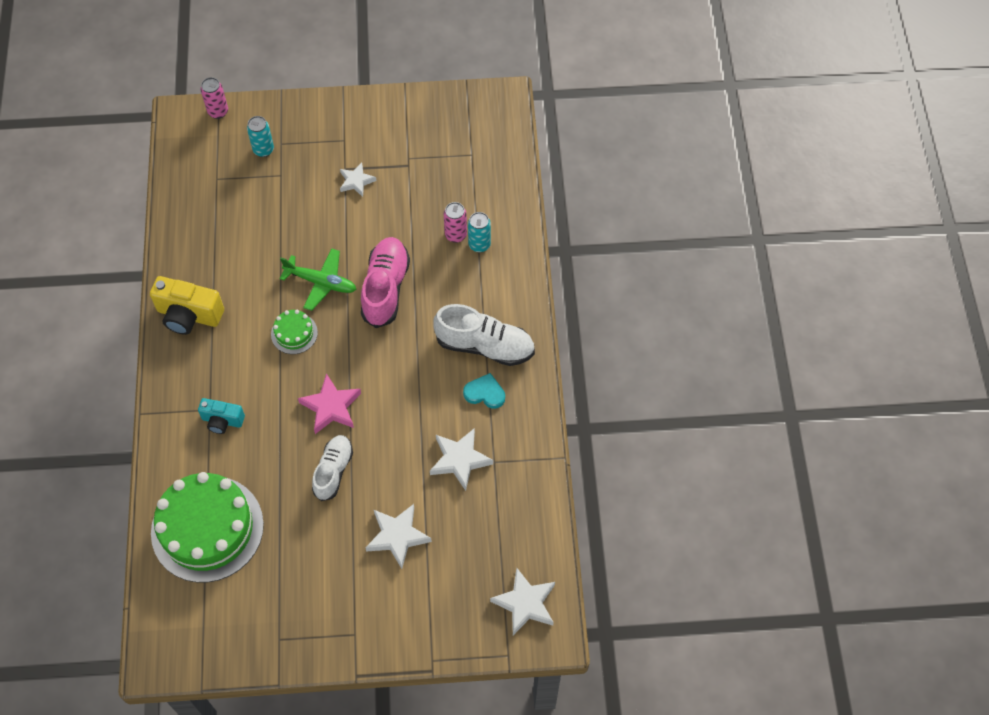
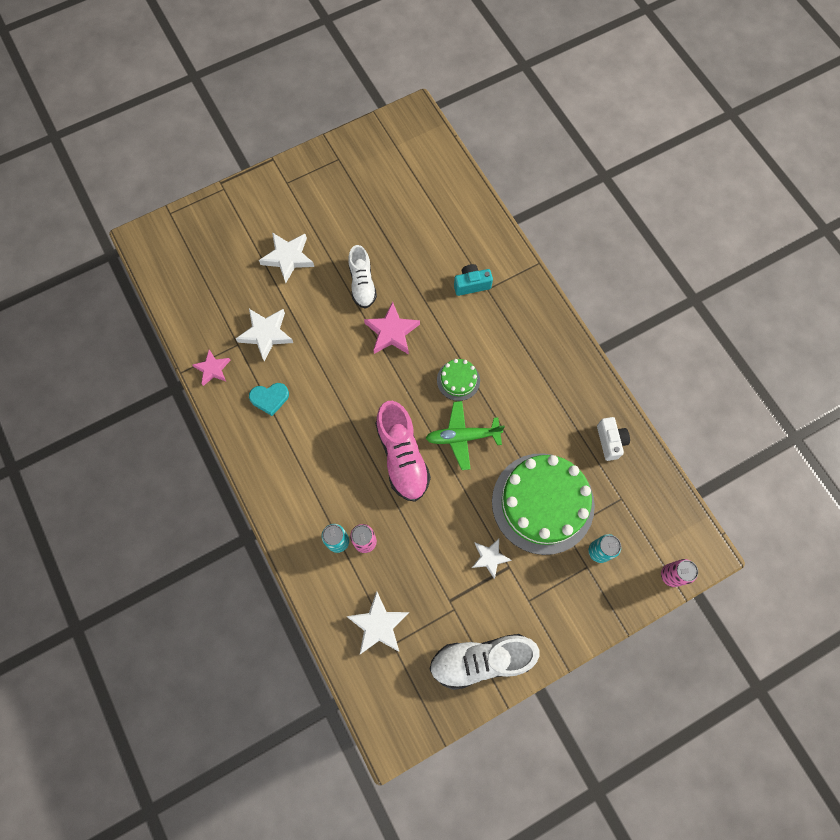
camera: 155 degrees right, 10 degrees up
(189, 315) = (555, 357): yellow camera -> none
(192, 225) = (610, 441): none -> white camera
(207, 528) = (433, 205): green cake -> green cake (542, 503)
(485, 346) = (288, 441): white shoe -> white shoe (481, 660)
(525, 603) = (170, 251): white star -> white star (378, 625)
(530, 447) = (213, 369): none -> pink star

